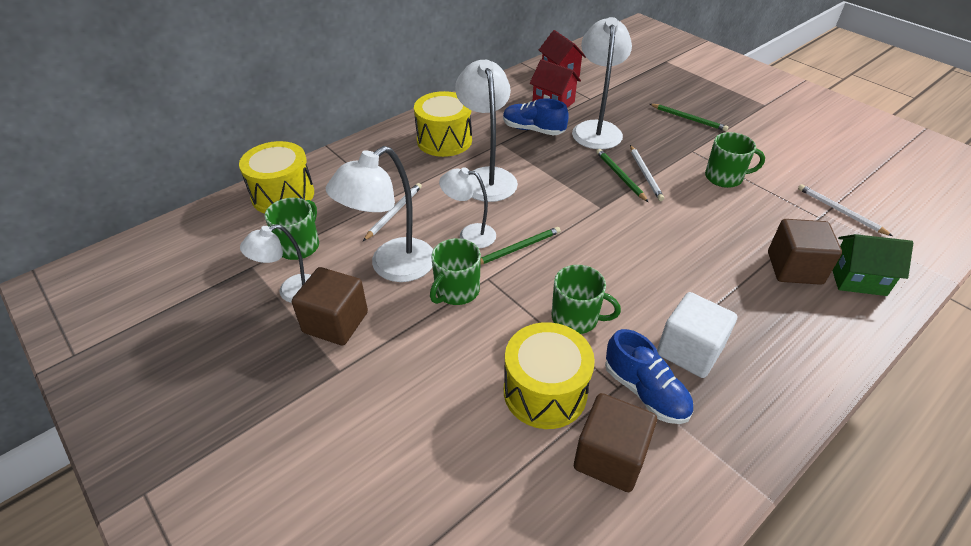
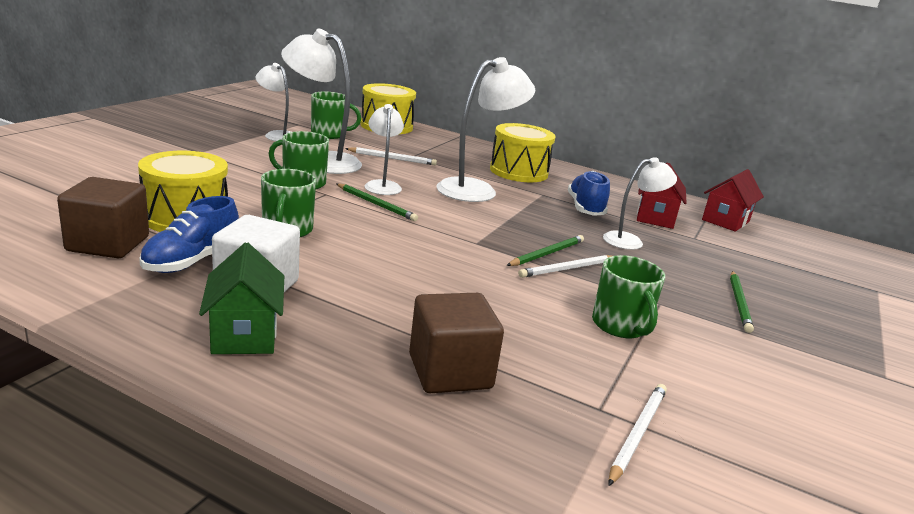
camera: 65 degrees right, 20 degrees down
(335, 322) = (249, 148): brown cube -> none
(596, 129) = (630, 241): white lamp -> white lamp, size x0.60
(857, 279) = (460, 433): green house -> green house (244, 334)

